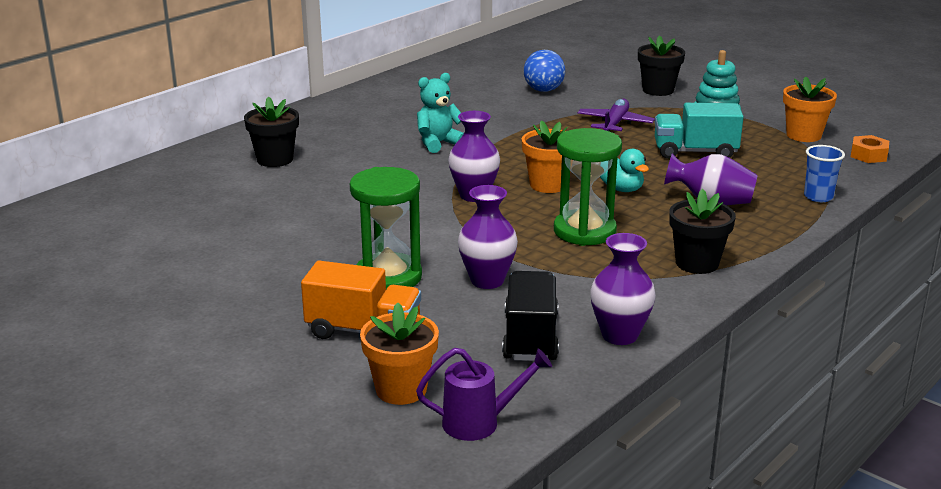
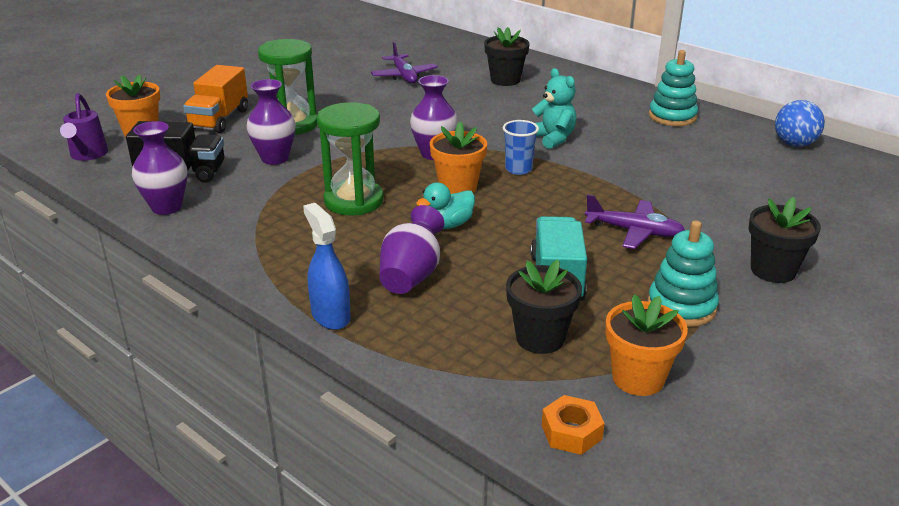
camera: 90 degrees right, 5 degrees up
(240, 214) = (404, 76): none -> purple plane
(392, 96) = (672, 116): none -> turquoise stacking toy
(543, 90) = (730, 192): blue ball -> blue ball (794, 144)
(697, 263) = (275, 253): black flower pot -> black flower pot (540, 338)
(785, 232) = (330, 316): none -> blue spray bottle
(818, 197) = (423, 356): blue cup -> blue cup (518, 169)

